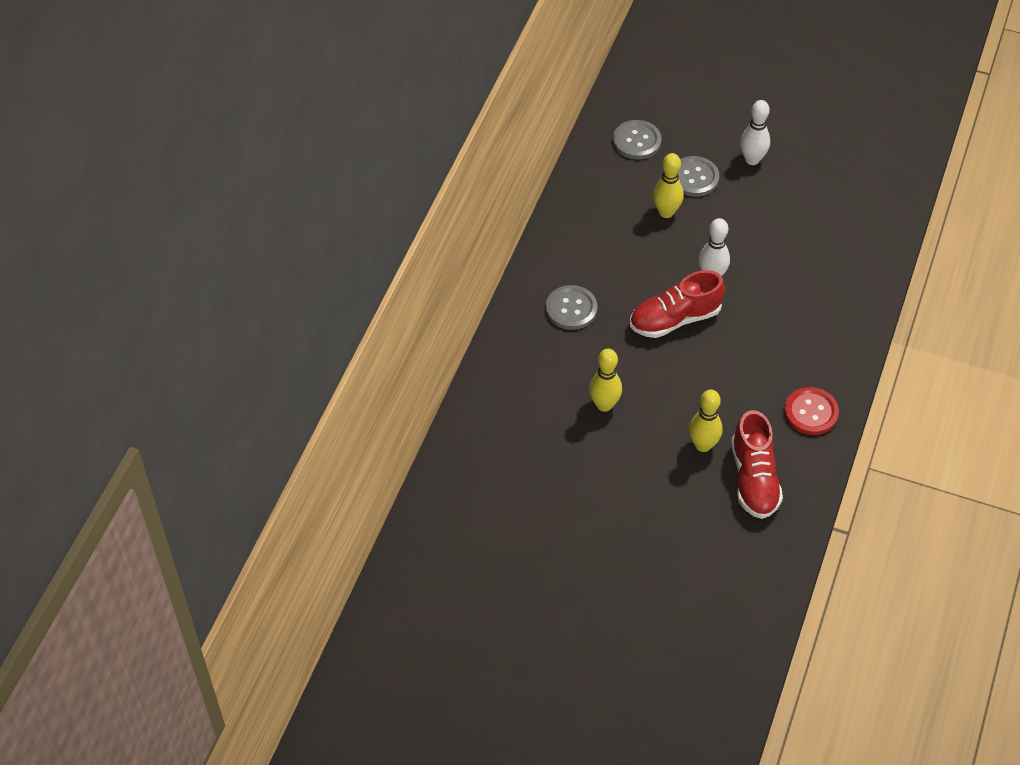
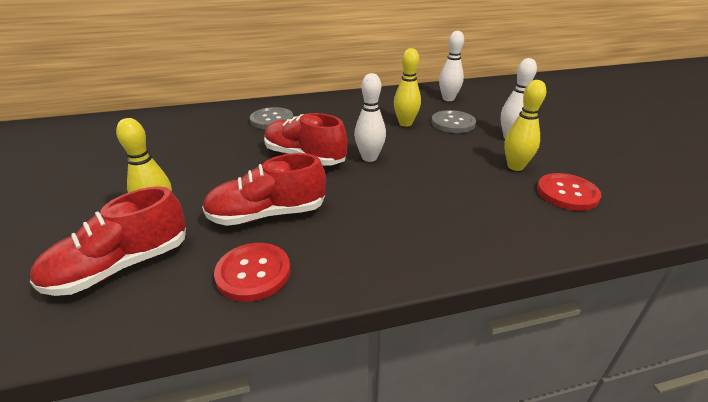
camera: 55 degrees right, 20 degrees down
(604, 405) = (182, 156): yellow bowling pin -> yellow bowling pin (515, 166)
(637, 141) = (448, 99): grey button -> white bowling pin
(749, 380) = (267, 214): none -> red shoe
(852, 196) = (567, 193): none -> red button

